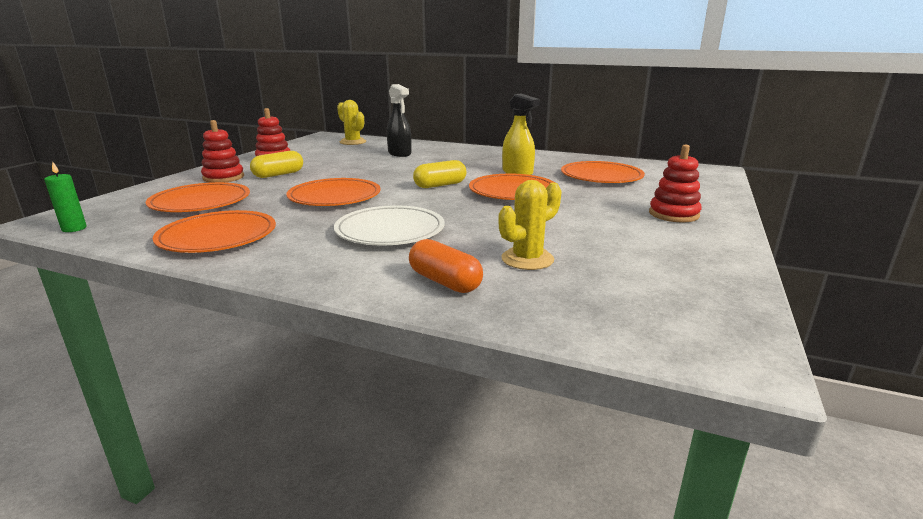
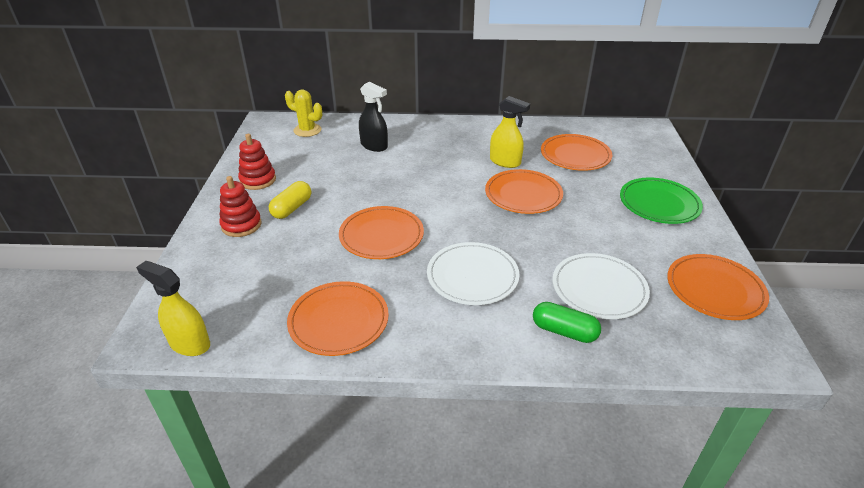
camera: 20 degrees left, 15 degrees up
(74, 228) = (189, 343): green candle -> yellow spray bottle
(200, 202) = (265, 272): orange plate -> orange plate (715, 289)
(440, 185) = (456, 196): yellow capsule -> none
(445, 282) = (564, 331): orange capsule -> green capsule
(527, 259) = (599, 289): yellow cactus -> white plate
(673, 214) = (659, 204): red stacking toy -> green plate

